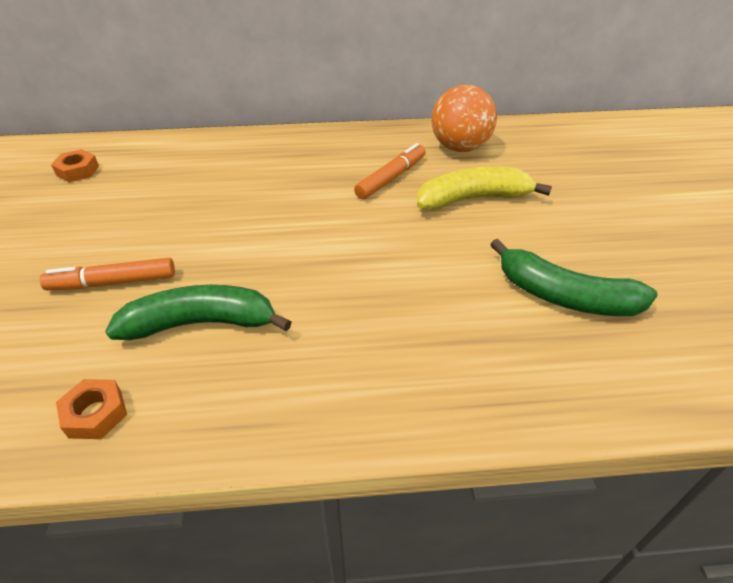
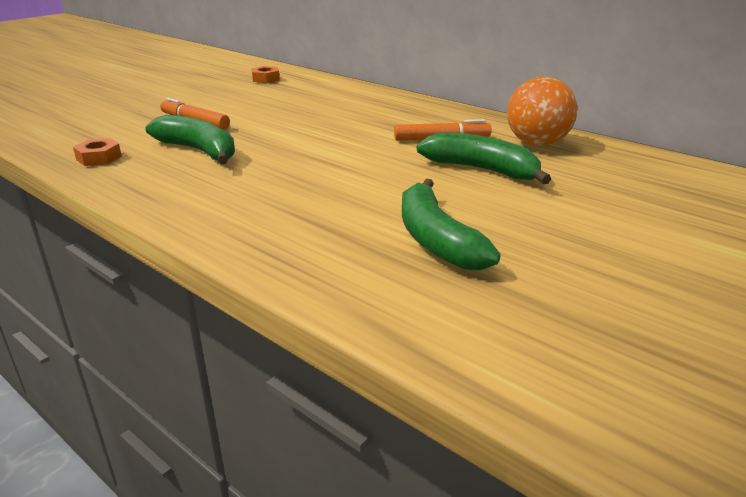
camera: 45 degrees right, 15 degrees down
(473, 199) = (482, 170): yellow banana -> green banana

